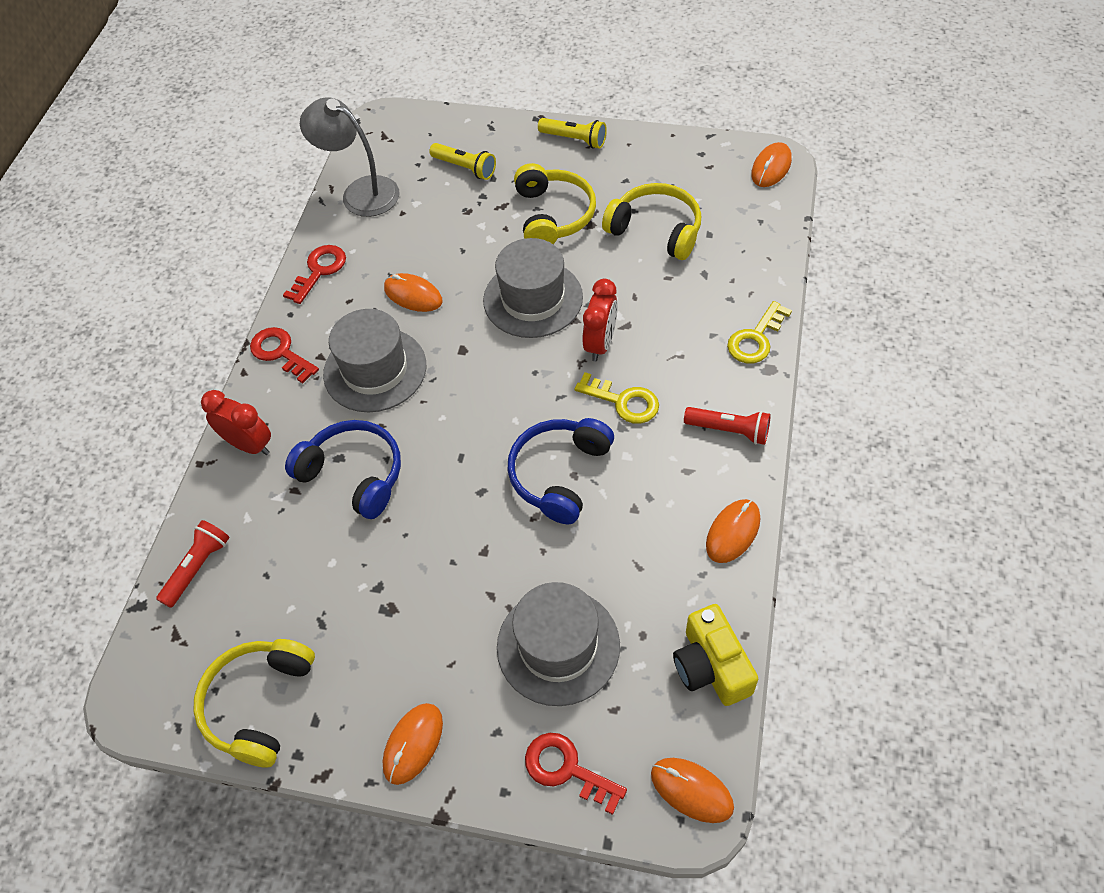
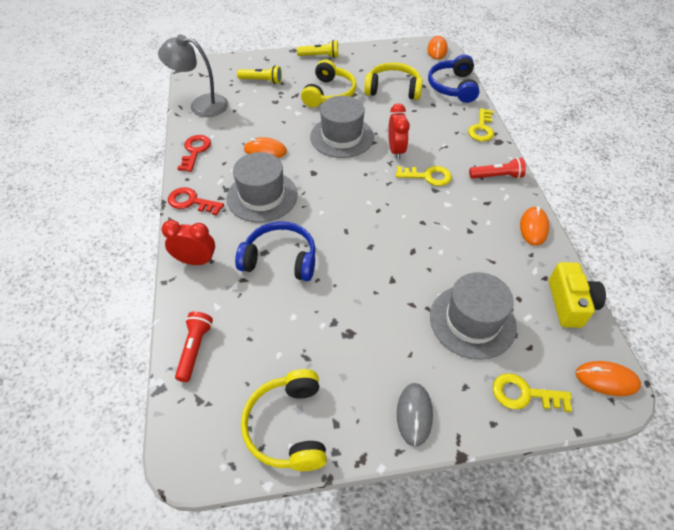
camera: 25 degrees left, 5 degrees down
(413, 744) = (414, 414): orange mouse -> grey mouse
(553, 215) = (329, 94): yellow headphones -> yellow headphones turned 45 degrees clockwise
(559, 474) = (413, 224): blue headphones -> blue headphones (453, 87)
(567, 769) = (524, 394): red key -> yellow key
(711, 666) = (570, 303): yellow camera -> yellow camera turned 135 degrees counterclockwise

